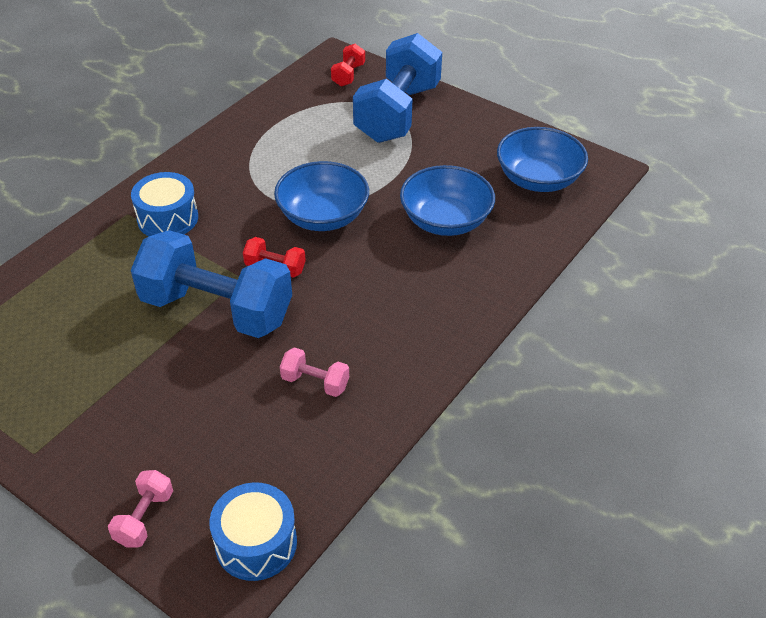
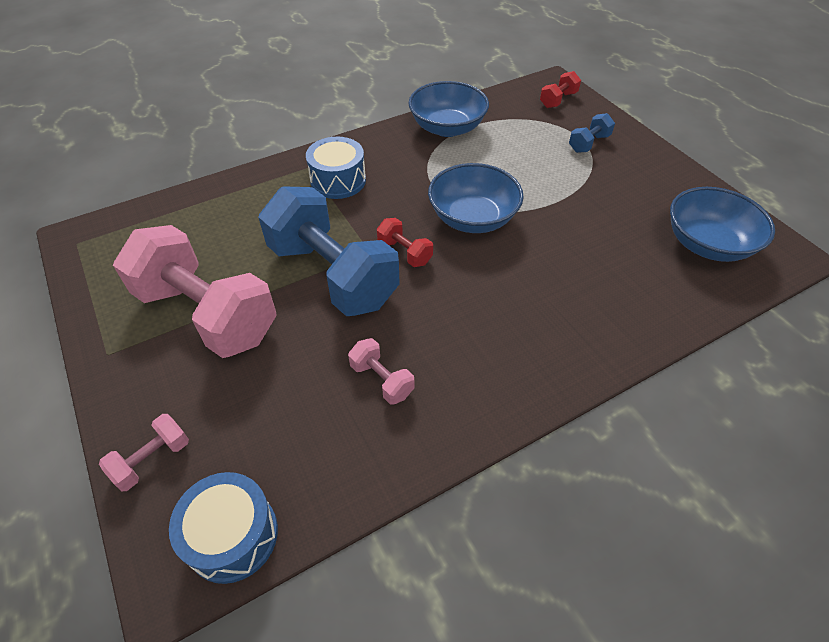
camera: 25 degrees right, 5 degrees up
(113, 384) = (207, 314): none -> pink dumbbell
(397, 113) = (588, 143): blue dumbbell -> blue dumbbell, size x0.42
(445, 220) = (590, 257): blue bowl -> blue bowl (447, 128)

